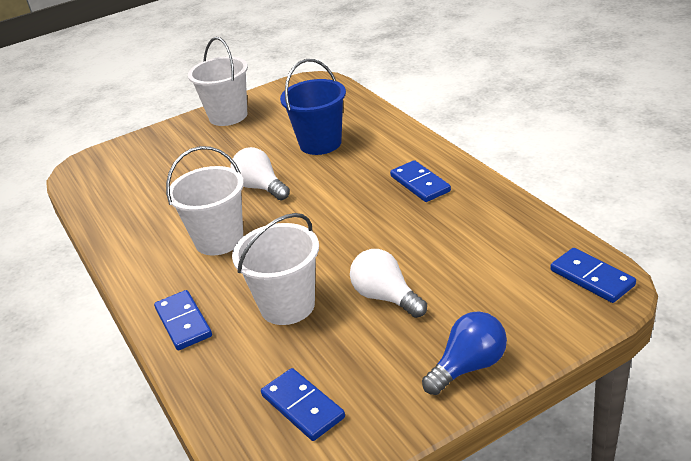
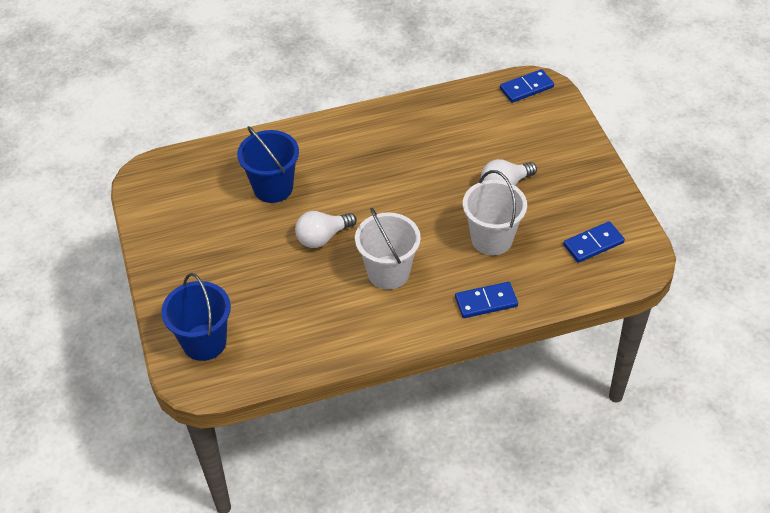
camera: 80 degrees left, 15 degrees up
(122, 161) = (204, 342): none -> blue bucket
(228, 116) = (169, 249): white bucket -> none
(420, 184) = (376, 140): blue domino -> none
(468, 366) = (584, 162): blue light bulb -> none

